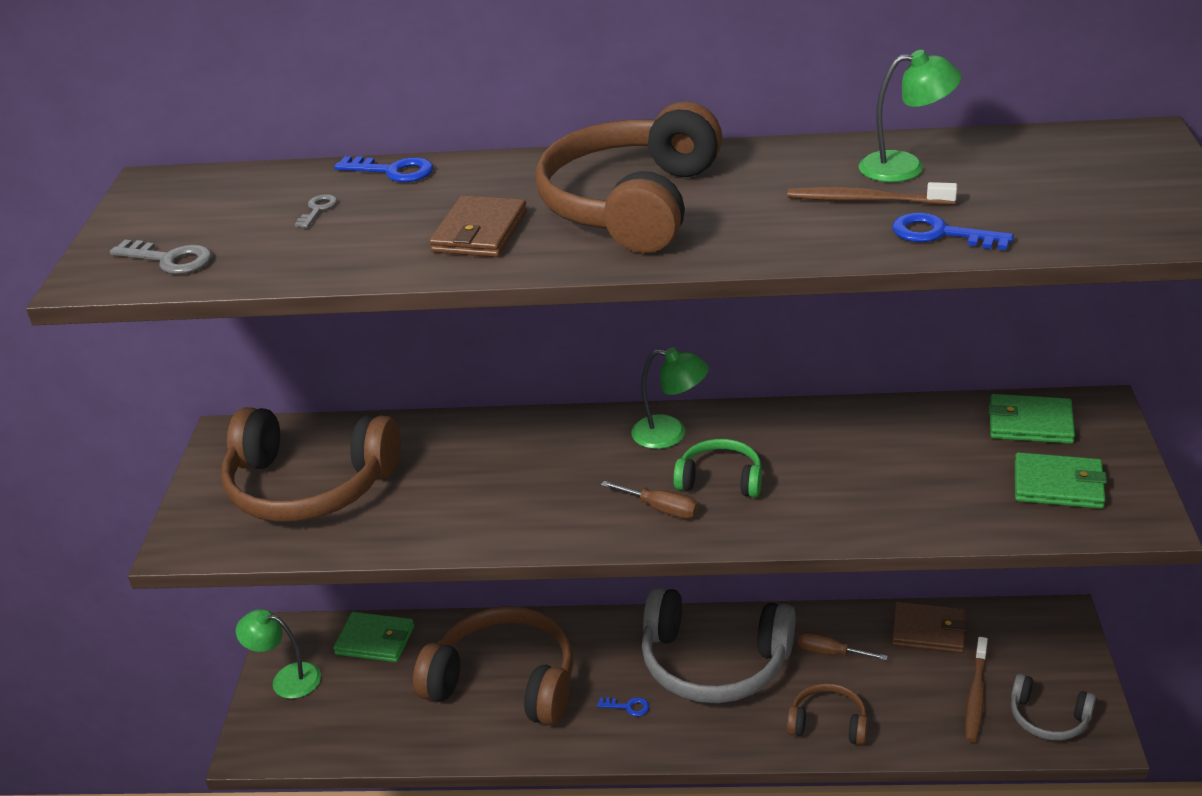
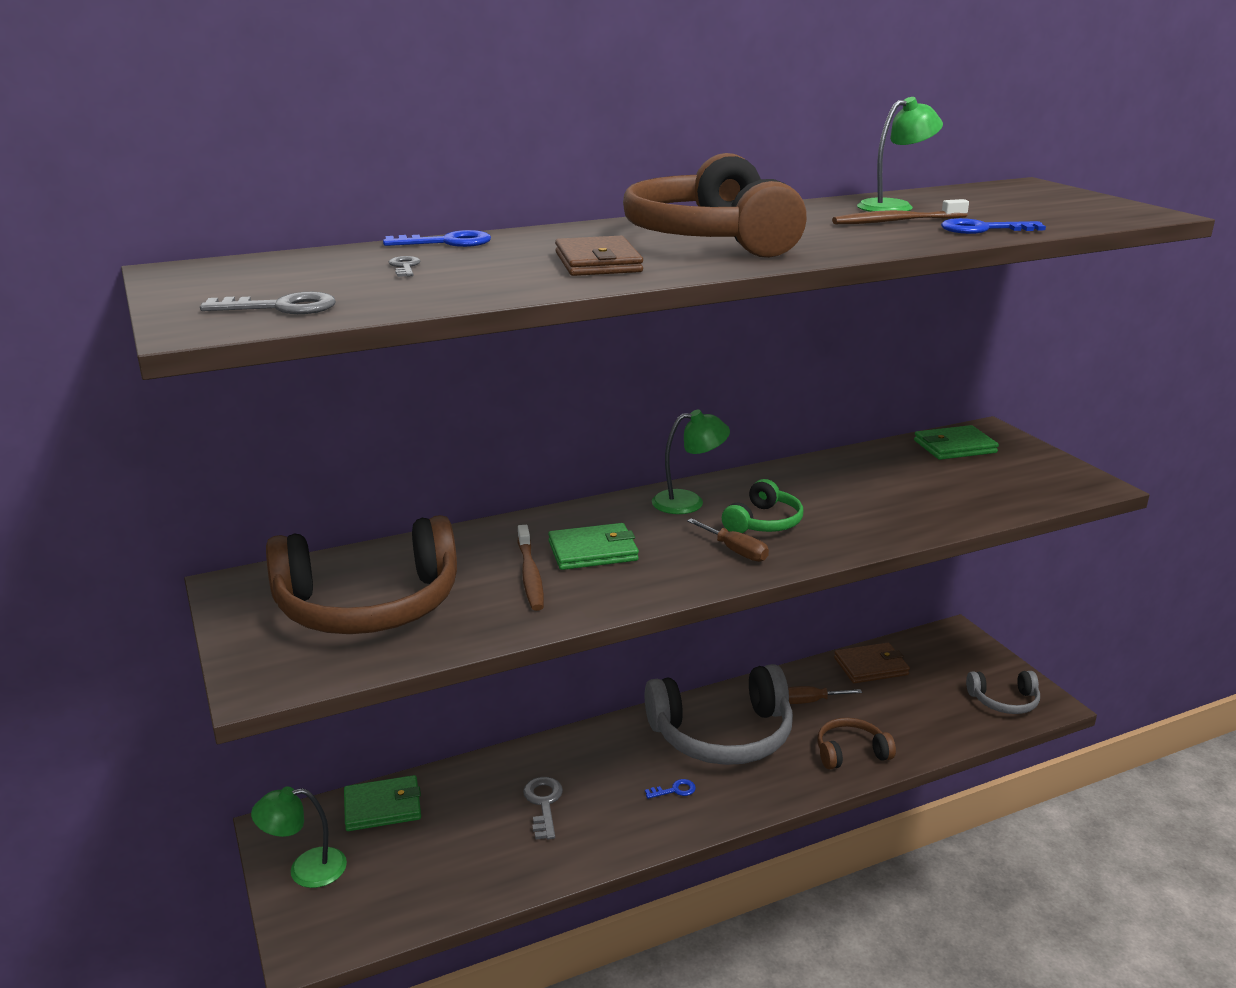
camera: 30 degrees left, 10 degrees down
(505, 681) = (543, 804): brown headphones -> grey key
(661, 509) = (735, 551): brown screwdriver -> brown screwdriver turned 45 degrees clockwise
(720, 479) = (764, 522): green headphones -> green headphones turned 135 degrees clockwise
(976, 695) = (942, 700): brown toothbrush -> brown toothbrush (530, 575)
(1058, 485) = (1015, 477): green wallet -> green wallet (593, 551)

